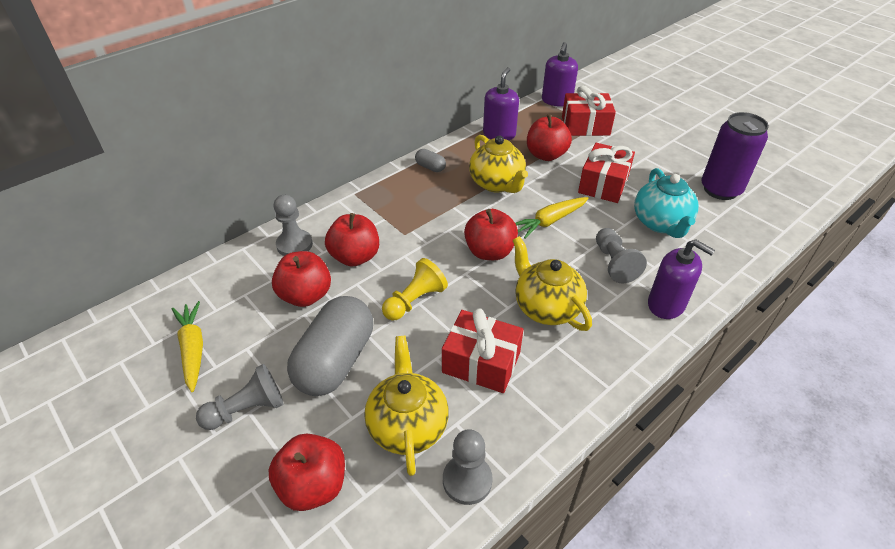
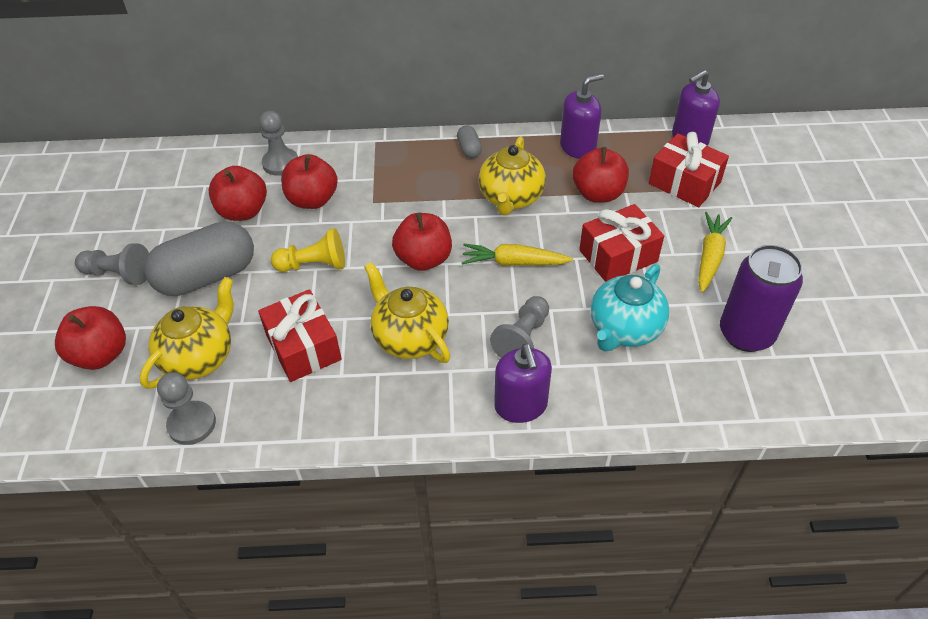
camera: 40 degrees right, 5 degrees up
(193, 349) = (132, 208): yellow carrot -> yellow carrot (710, 257)
(546, 307) = (409, 337): yellow teapot -> yellow teapot turned 45 degrees counterclockwise

